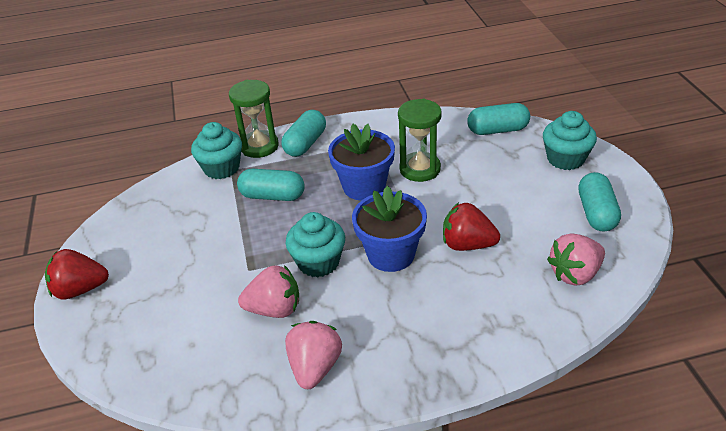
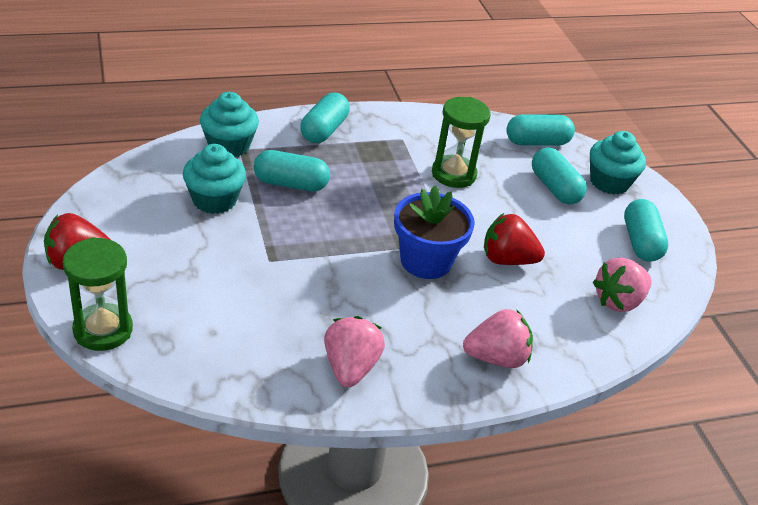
camera: 10 degrees left, 0 degrees up
(259, 146) = (271, 127): green hourglass -> green hourglass (103, 330)
(274, 309) = (302, 304): pink strawberry -> pink strawberry (496, 358)
(318, 262) = (347, 261): turquoise cupcake -> turquoise cupcake (214, 200)
(364, 186) = (393, 185): blue flower pot -> none
(513, 171) = (554, 188): none -> turquoise capsule

